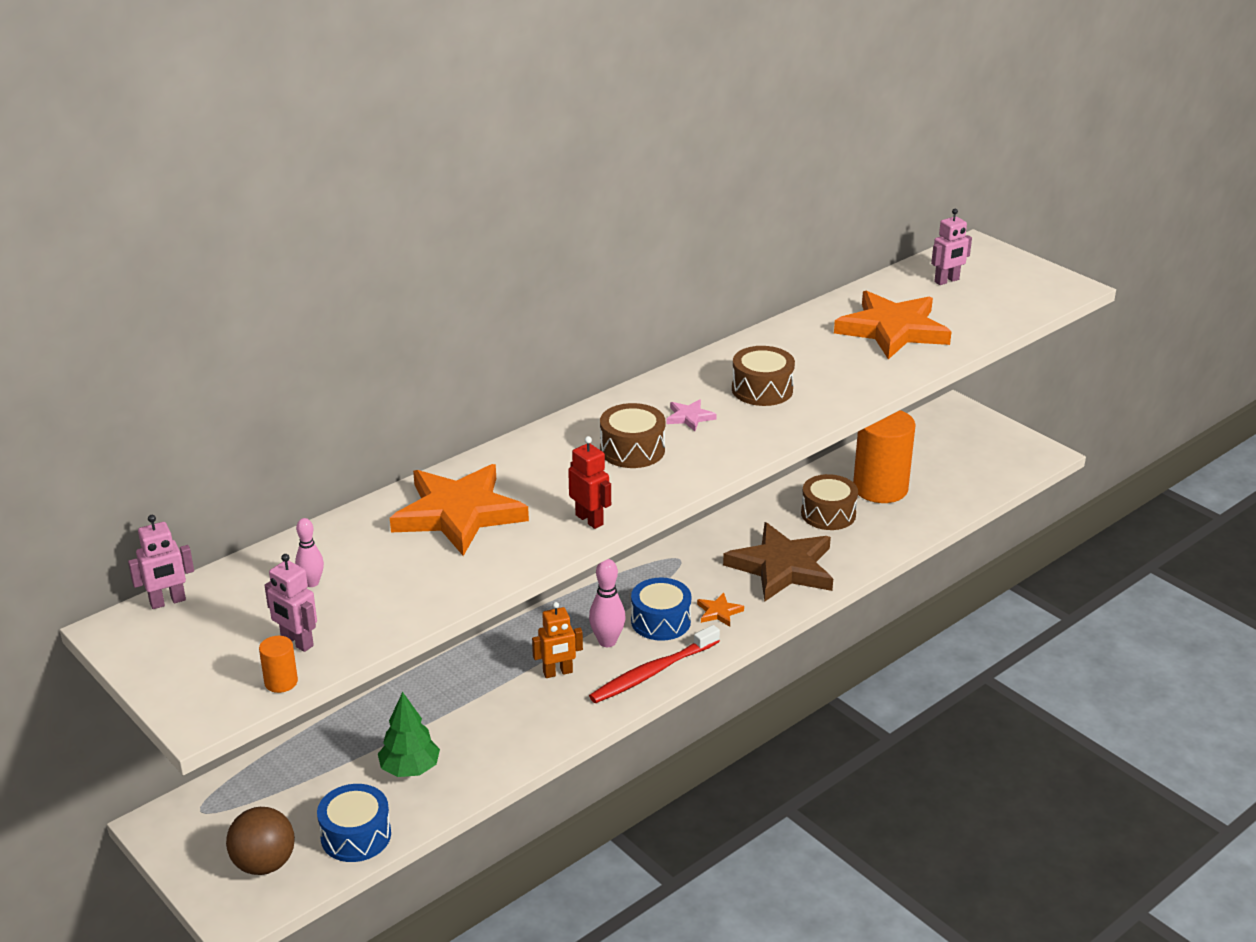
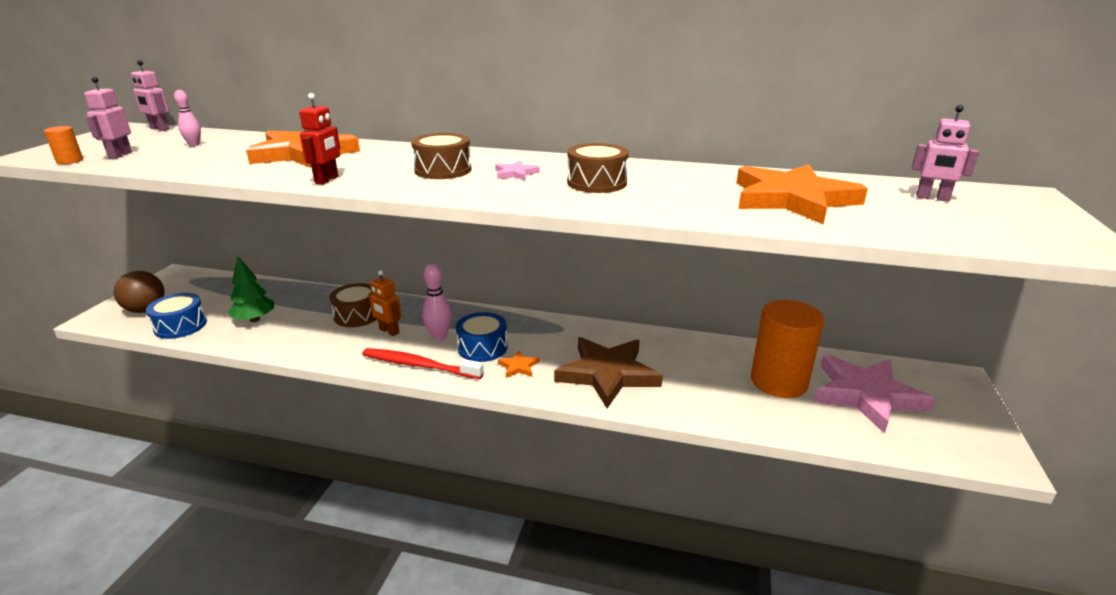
camera: 55 degrees right, 5 degrees down
(828, 514) = (705, 369): brown drum -> brown drum (357, 315)
(934, 460) = (866, 395): none -> pink star

